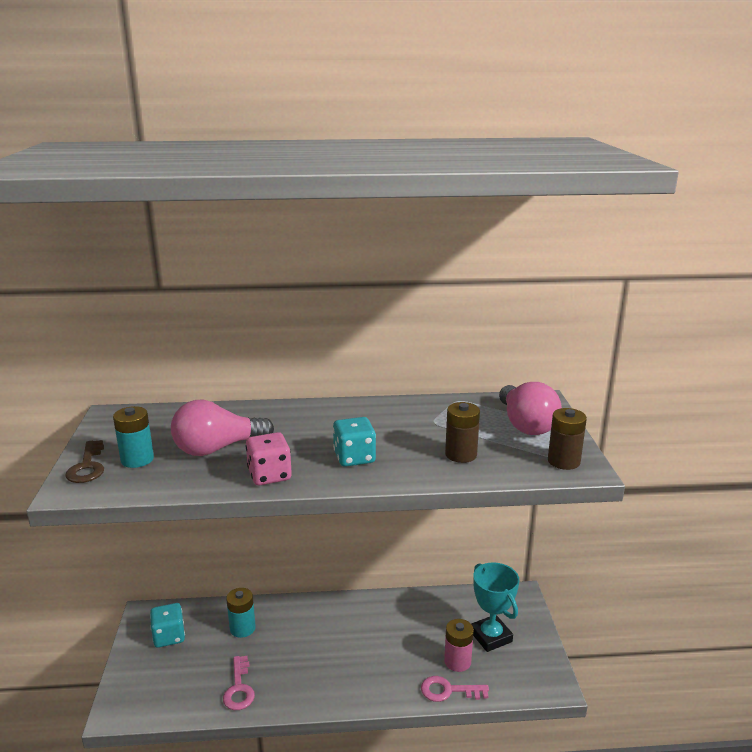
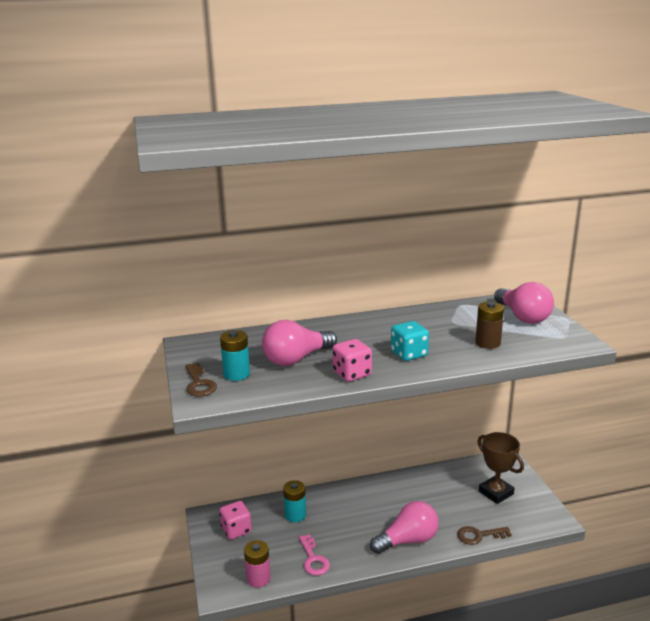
camera: 10 degrees left, 0 degrees up
(169, 636) = (236, 530): turquoise dice -> pink dice
(359, 682) = (408, 540): none -> pink light bulb
(448, 690) = (479, 535): pink key -> brown key
(457, 661) = (477, 514): pink battery -> pink battery (258, 578)
(491, 637) = (496, 493): turquoise trophy -> brown trophy
(563, 461) = (565, 339): brown battery -> none

